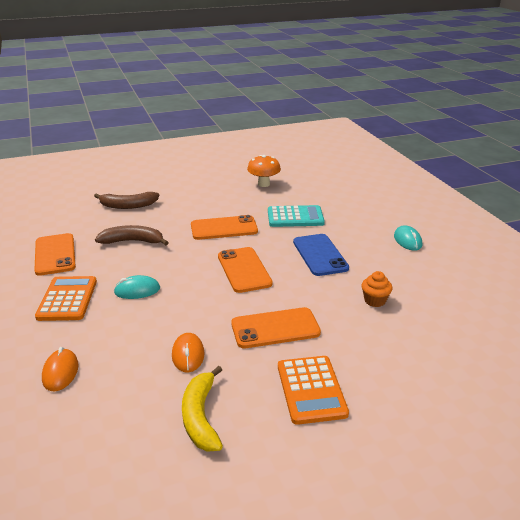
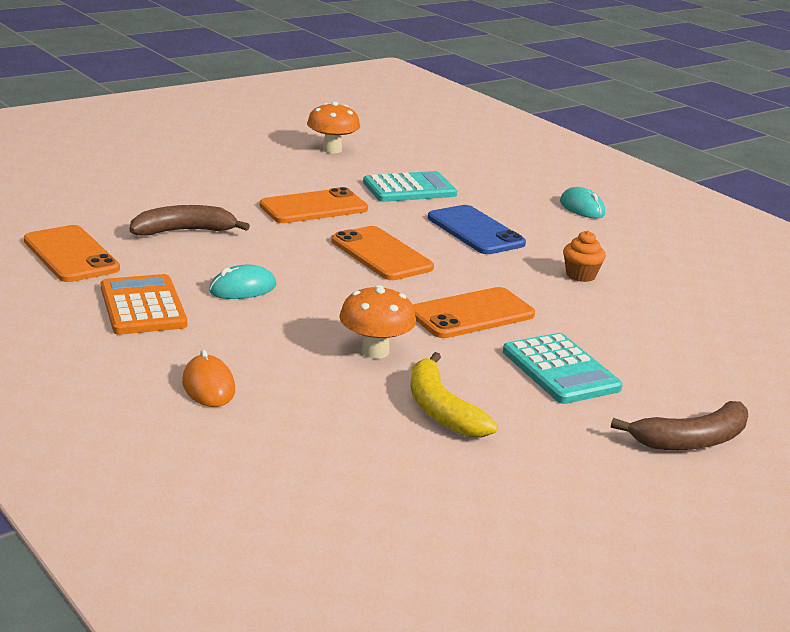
camera: 20 degrees left, 5 degrees down
(128, 206) = (136, 186): brown banana -> brown banana (691, 440)
(188, 355) = (375, 351): orange mouse -> orange mushroom
(311, 390) = (560, 370): orange calculator -> turquoise calculator

